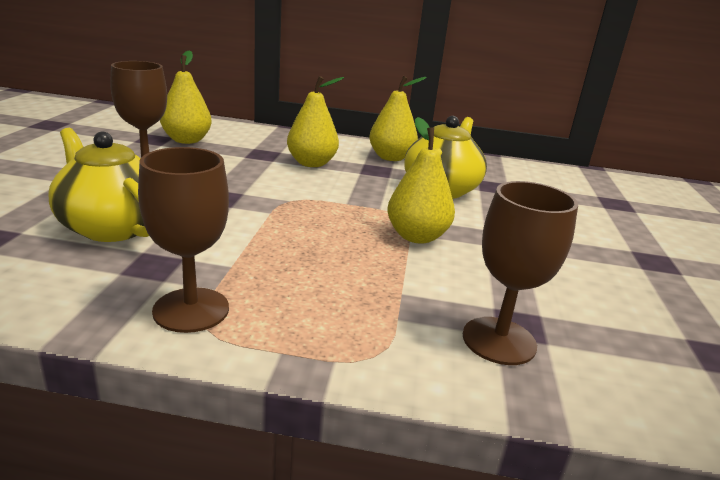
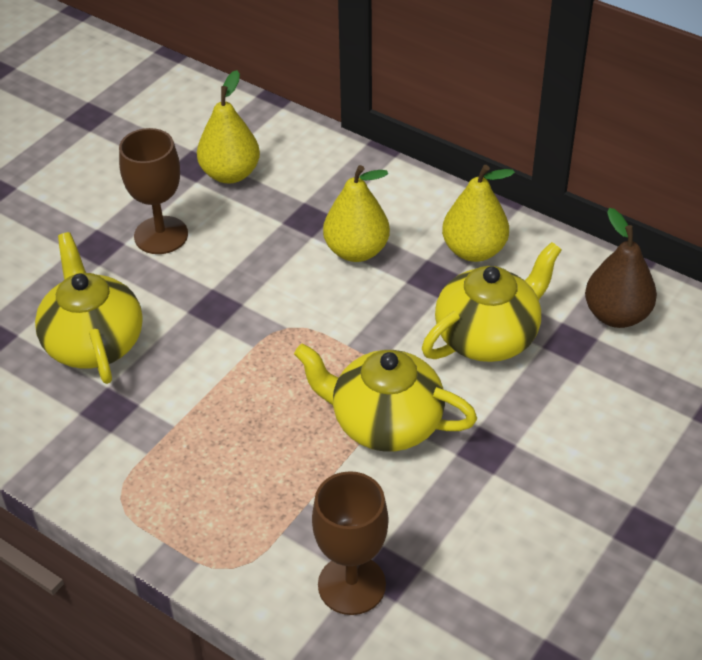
camera: 30 degrees right, 20 degrees up
(191, 310) = (117, 475): brown goblet -> none
(416, 236) = (385, 423): yellow pear -> yellow teapot
(506, 173) = (616, 315): none -> brown pear

